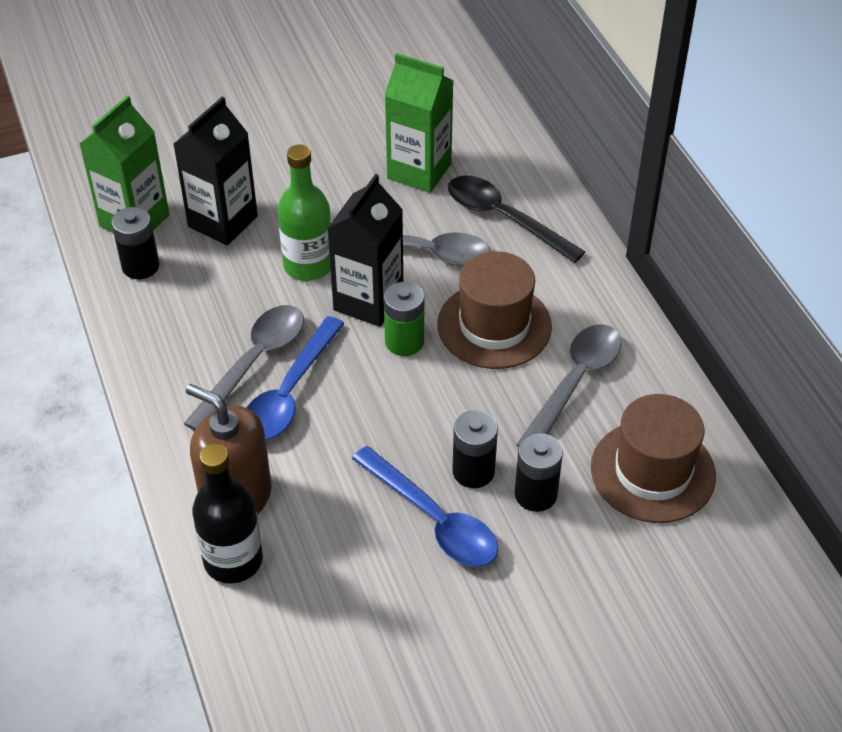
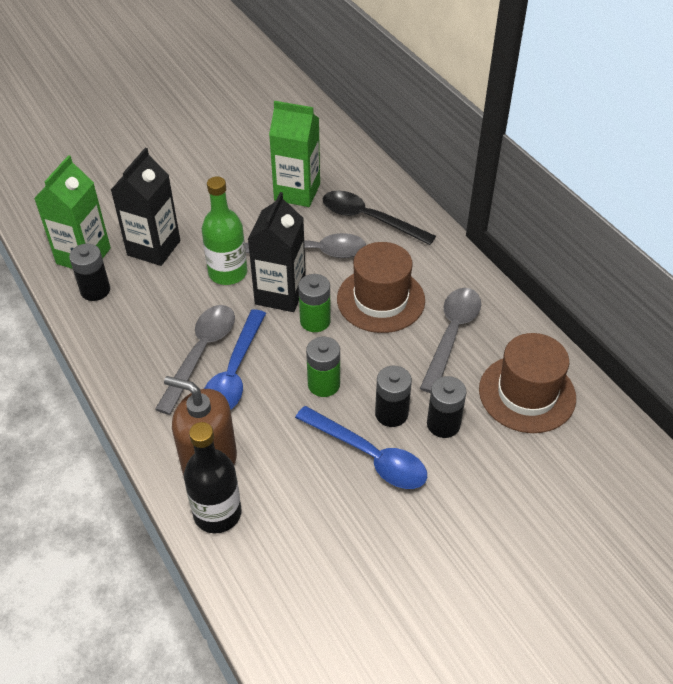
camera: 10 degrees left, 0 degrees up
(397, 423) = (324, 384): none -> green battery

